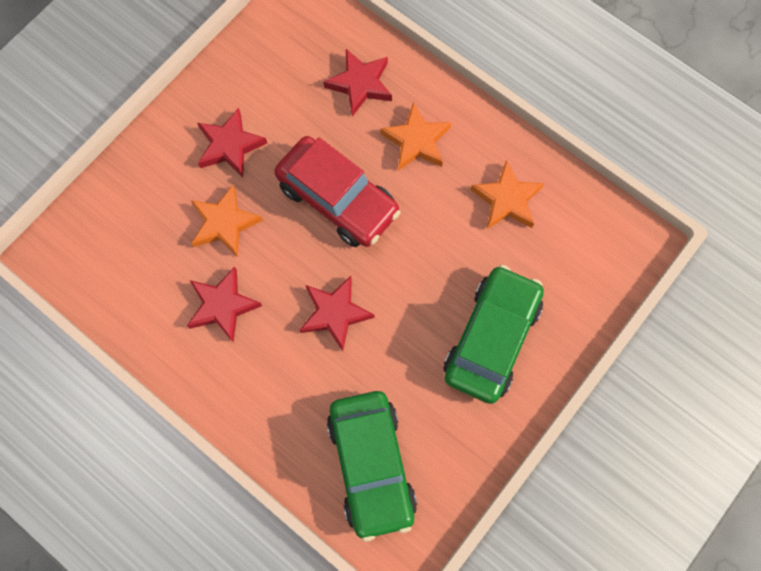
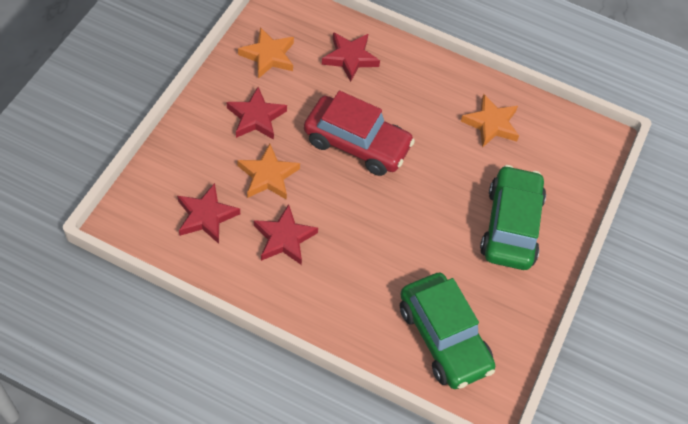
camera: 20 degrees left, 15 degrees down
(335, 313) = (379, 229): red star -> red star (206, 216)
(416, 141) = (407, 92): orange star -> orange star (268, 56)

